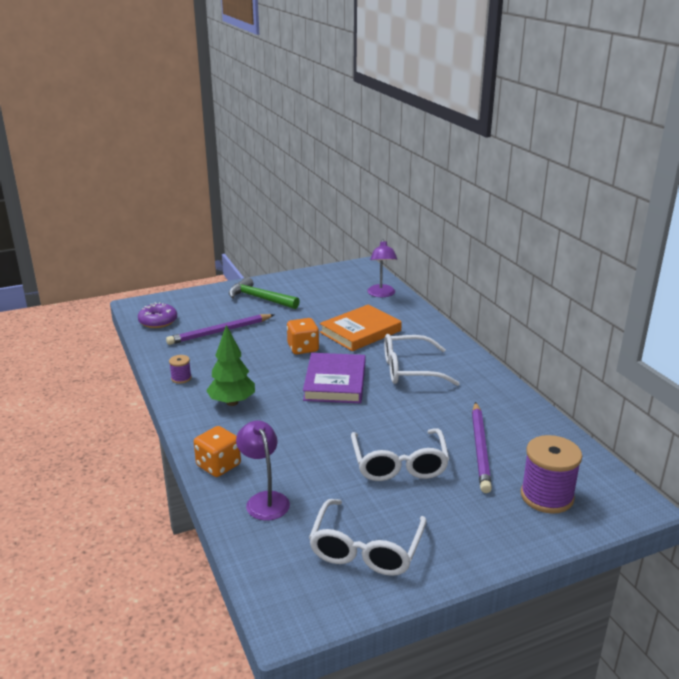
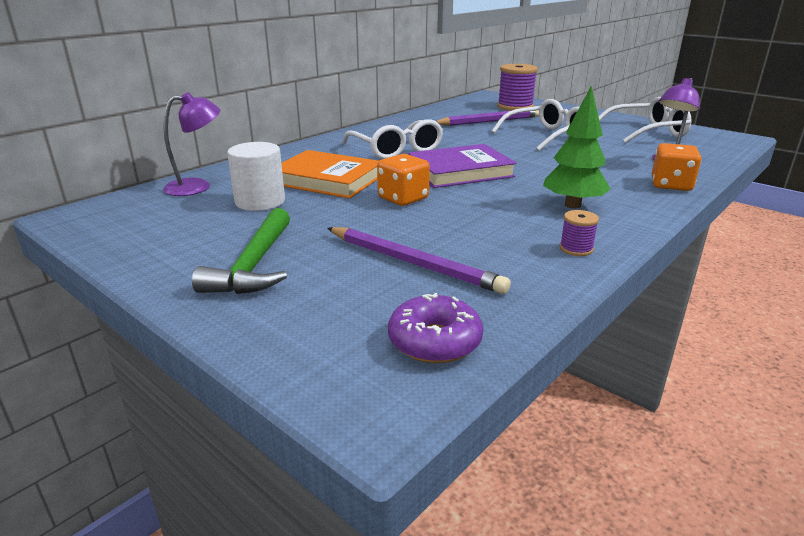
camera: 115 degrees left, 0 degrees up
(339, 308) = (260, 202): none -> white cylinder

